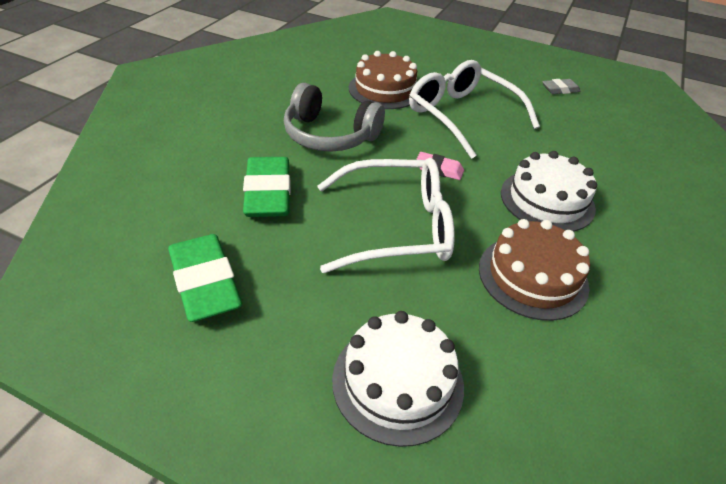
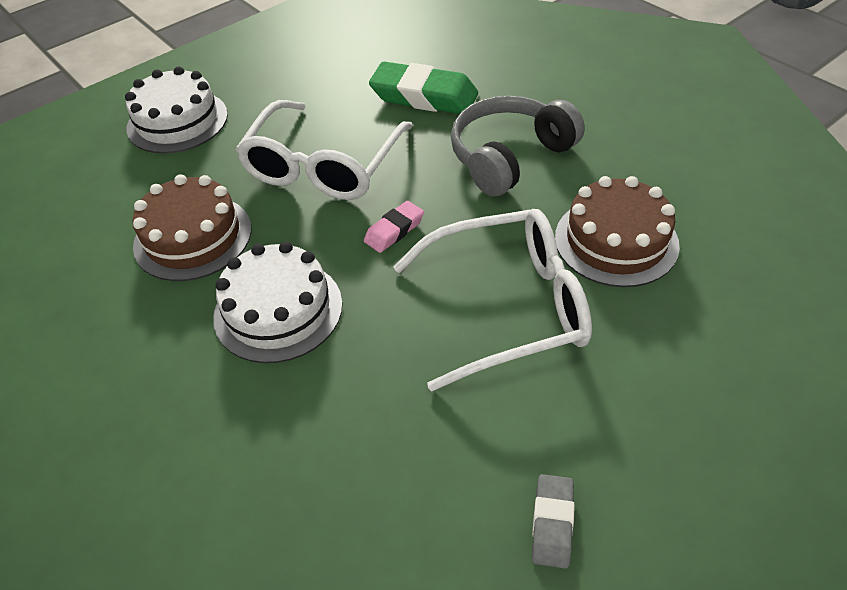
camera: 120 degrees right, 5 degrees up
(205, 283) = (334, 53): green eraser -> none

